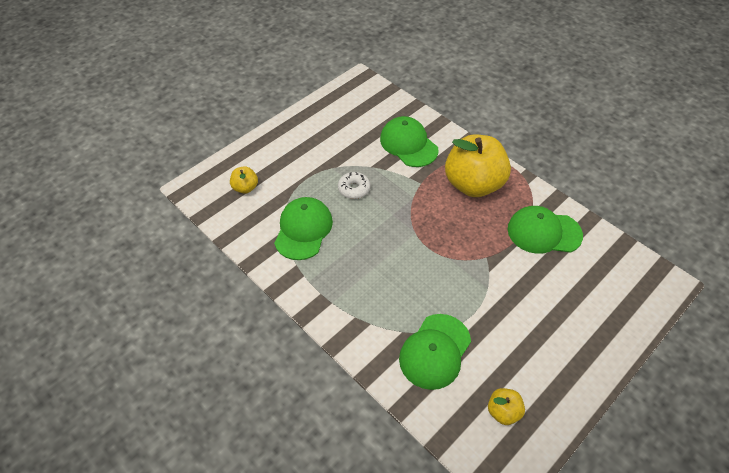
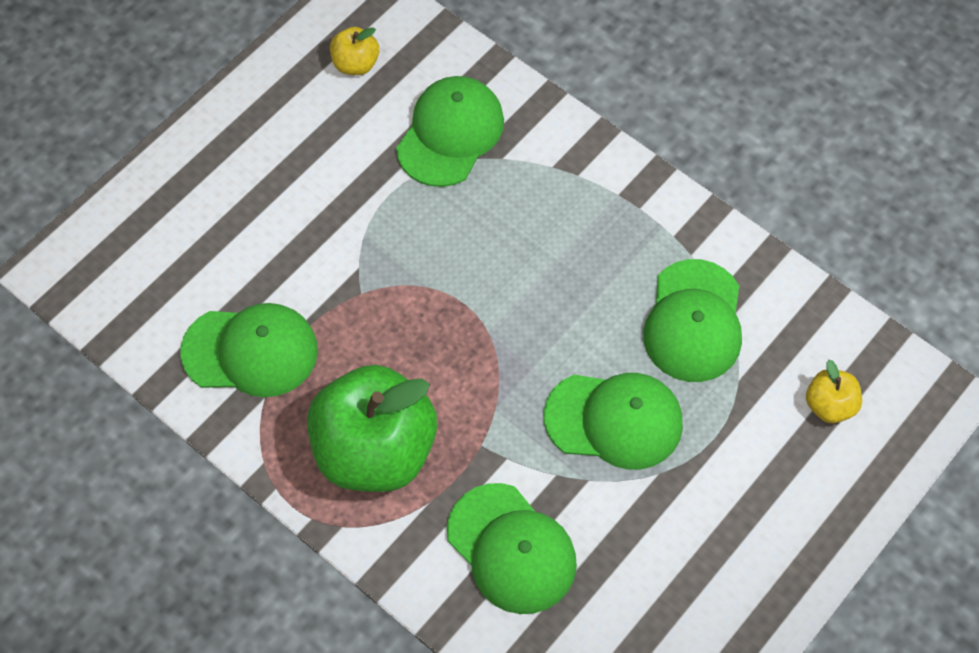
camera: 175 degrees right, 10 degrees up
(354, 189) = (614, 420): white donut -> green cap
(473, 184) = (375, 451): yellow apple -> green apple

